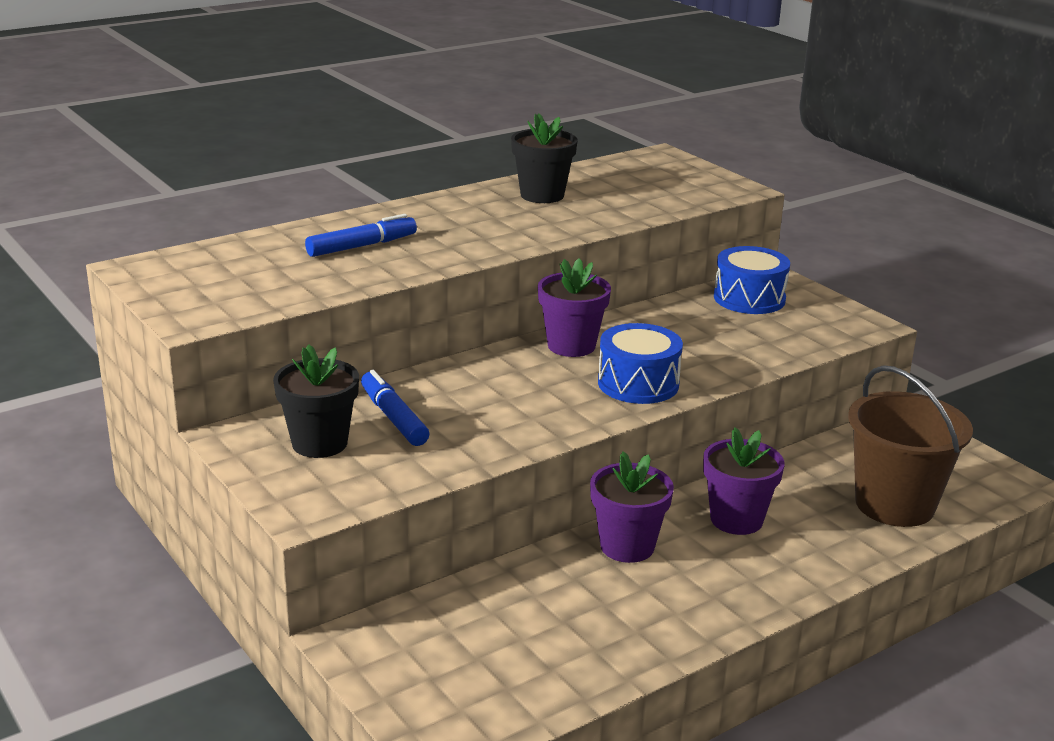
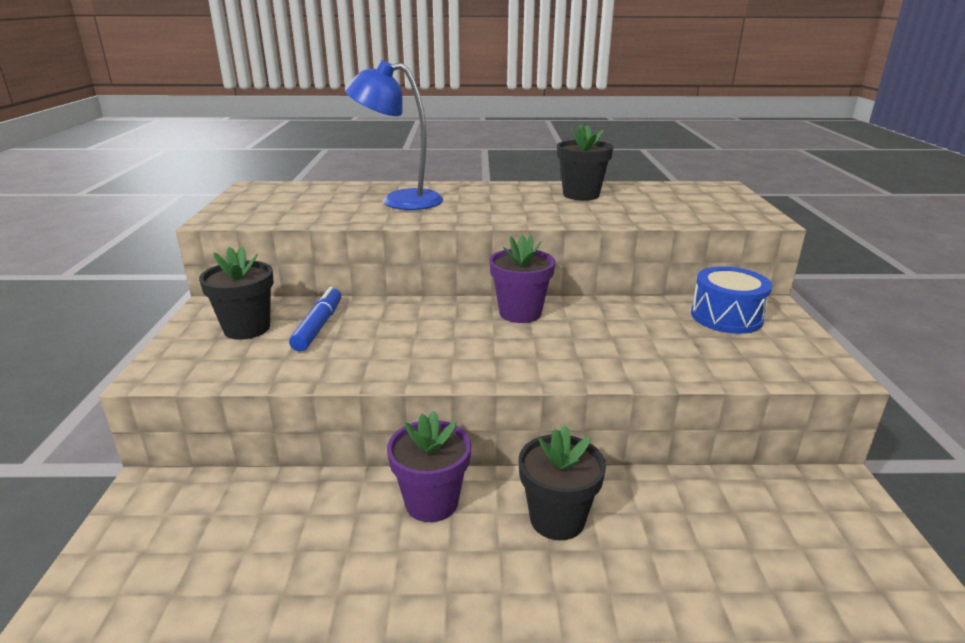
camera: 35 degrees right, 0 degrees up
(362, 246) = (399, 200): blue marker -> blue lamp
(638, 384) = (532, 357): blue drum -> none
(736, 519) = (557, 519): purple flower pot -> black flower pot
(894, 504) = (747, 576): brown bucket -> none

